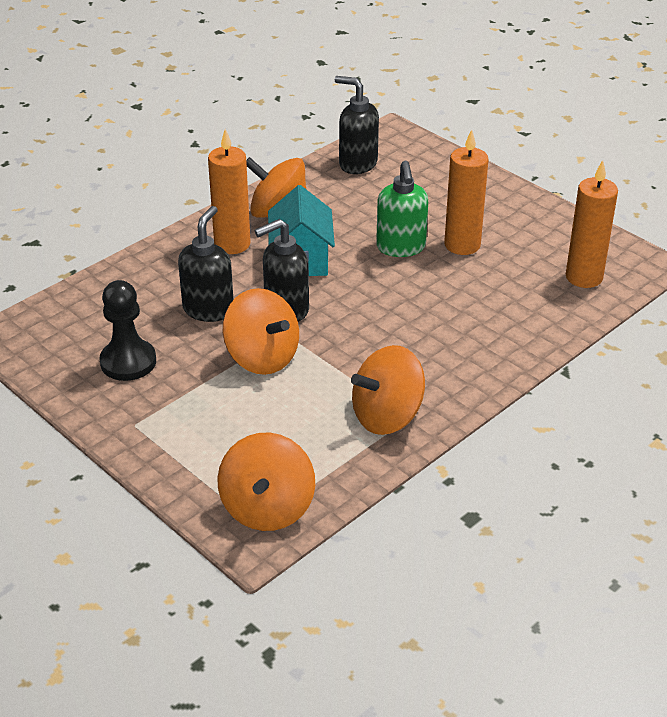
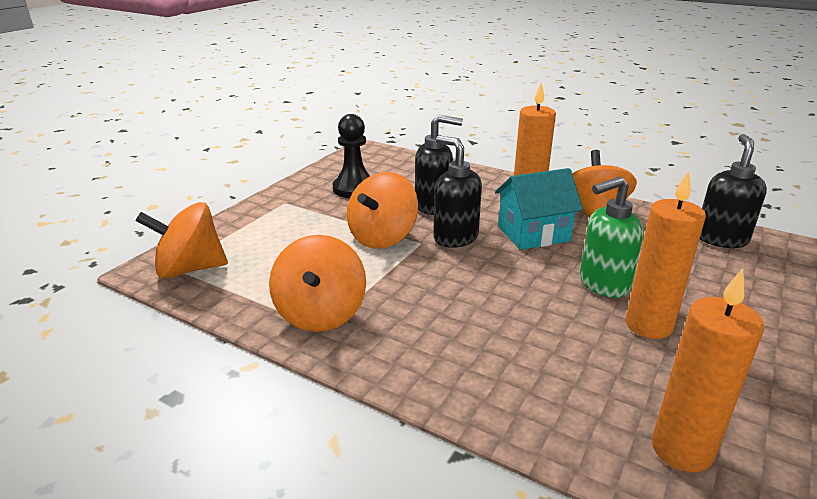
camera: 75 degrees right, 10 degrees down
(387, 416) = (320, 313): orange spinning top -> orange spinning top turned 135 degrees counterclockwise

